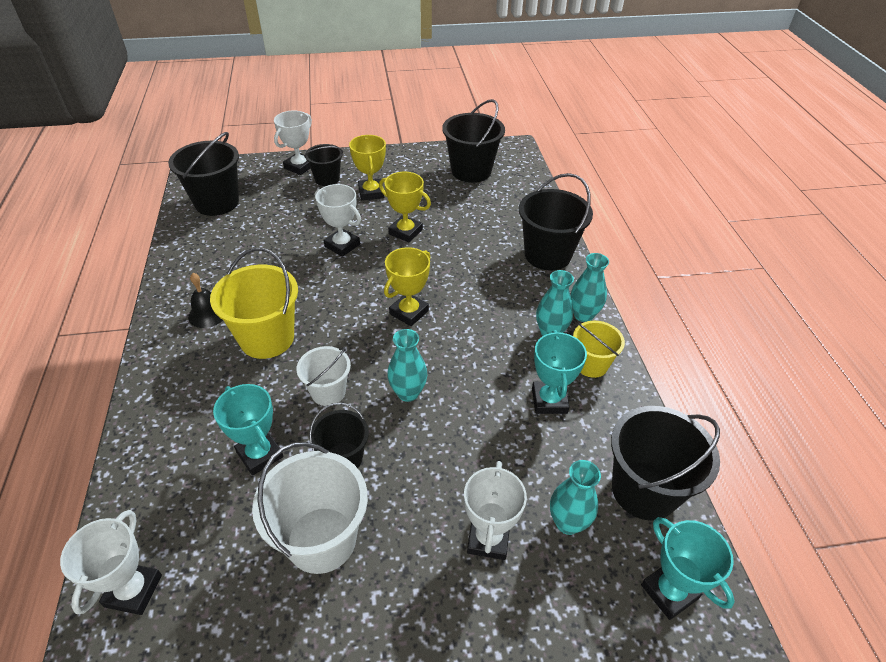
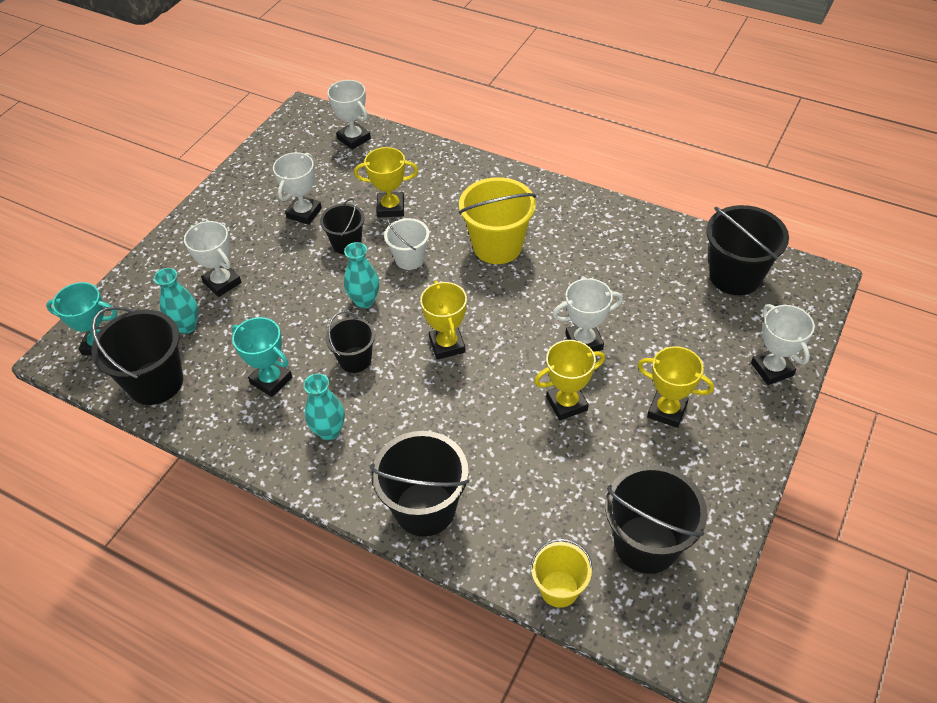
camera: 130 degrees right, 5 degrees up
(208, 314) = (557, 223): black bell -> none
(260, 454) = (391, 208): turquoise trophy -> yellow trophy
(321, 539) = (304, 213): white bucket -> white trophy
(327, 179) = (725, 383): black bucket -> black bucket (355, 360)
(583, 315) = (322, 474): turquoise vase -> none
(591, 364) = (270, 435): yellow bucket -> yellow bucket (559, 589)

